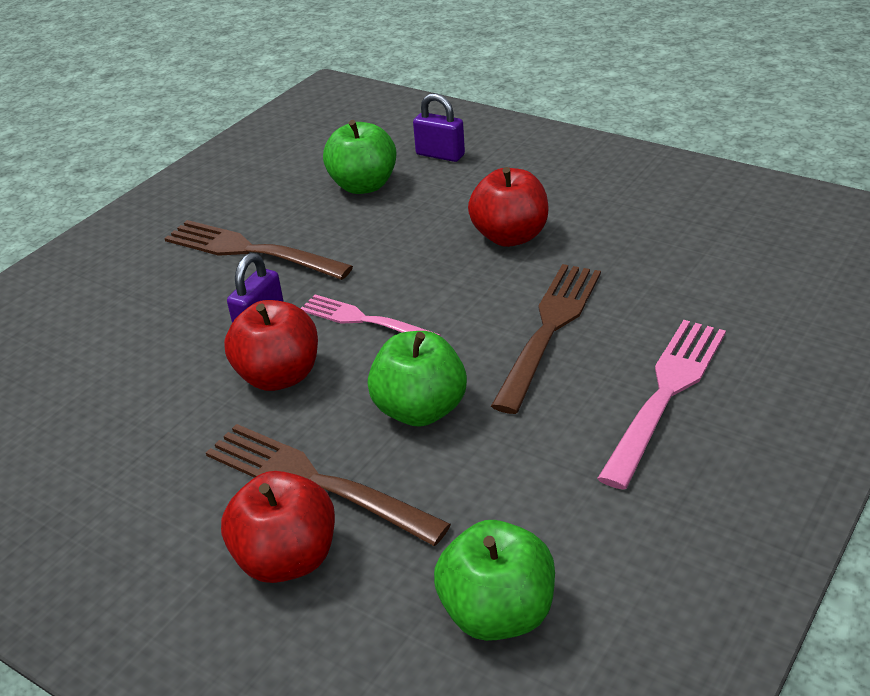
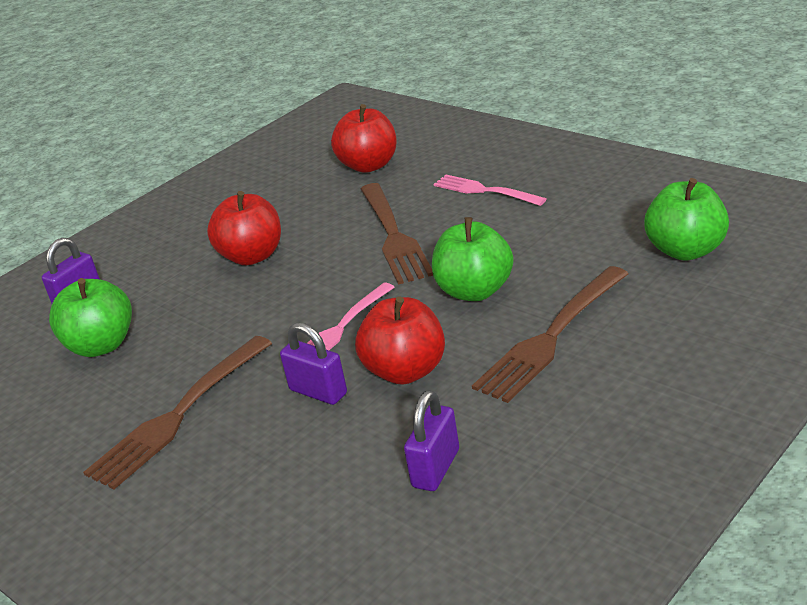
camera: 80 degrees left, 5 degrees down
(124, 416) = (436, 468): none -> purple padlock
(287, 559) = (636, 343): red apple -> red apple (369, 165)
(549, 329) = (393, 235): brown fork -> brown fork turned 135 degrees counterclockwise
(666, 394) = (485, 191): pink fork -> pink fork, size x0.66

